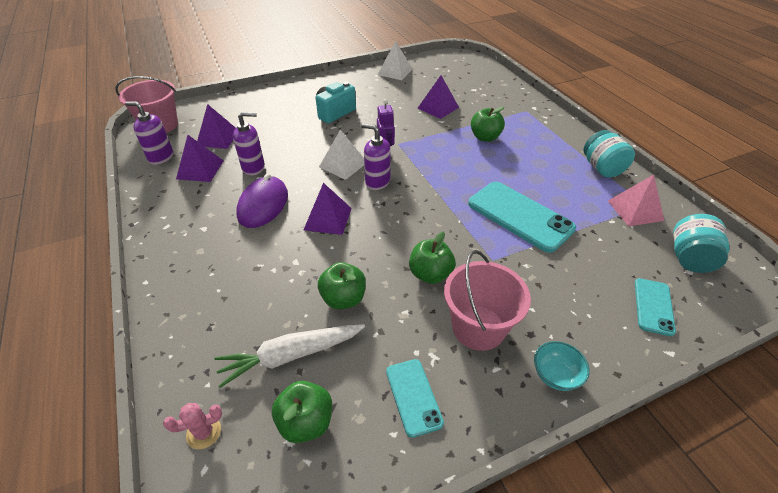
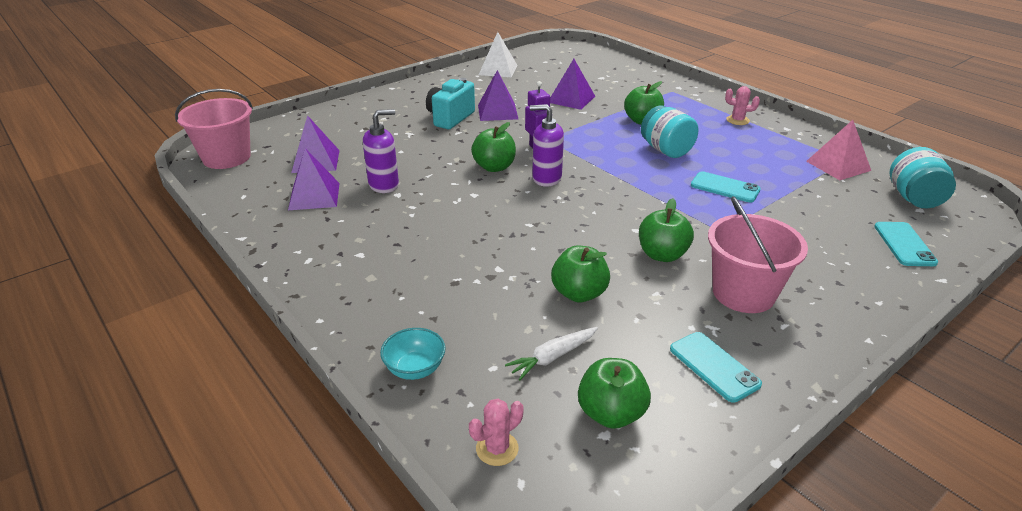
camera: 15 degrees left, 10 degrees down
(161, 157) = (251, 190): purple soap dispenser -> none
(263, 205) = (421, 220): purple mouse -> none
(291, 355) = (552, 357): white carrot -> white carrot, size x0.60
(328, 218) = (510, 221): purple pyramid -> purple pyramid (497, 112)
(343, 164) = (494, 167): white pyramid -> green apple
(520, 216) = (725, 187): turquoise phone -> turquoise phone, size x0.54
(555, 375) = (846, 319): turquoise bowl -> turquoise bowl (415, 369)
(568, 148) = (737, 120): none -> pink cactus
(602, 168) = (783, 133): turquoise jar -> turquoise jar (666, 150)

